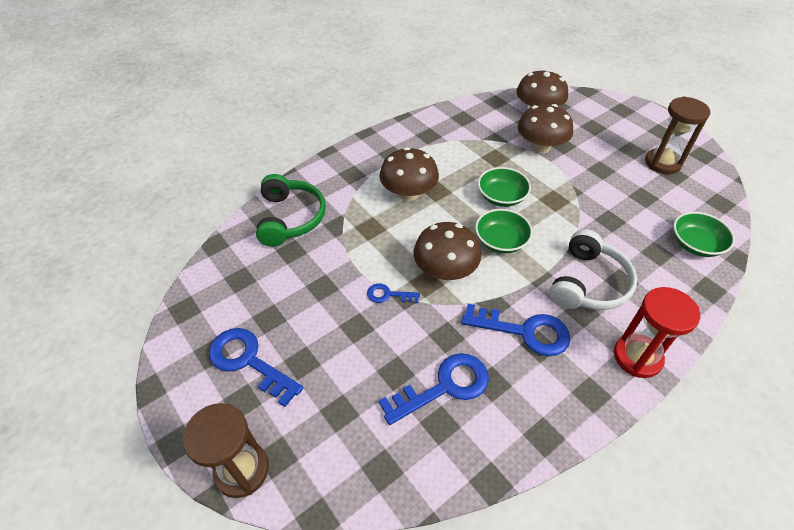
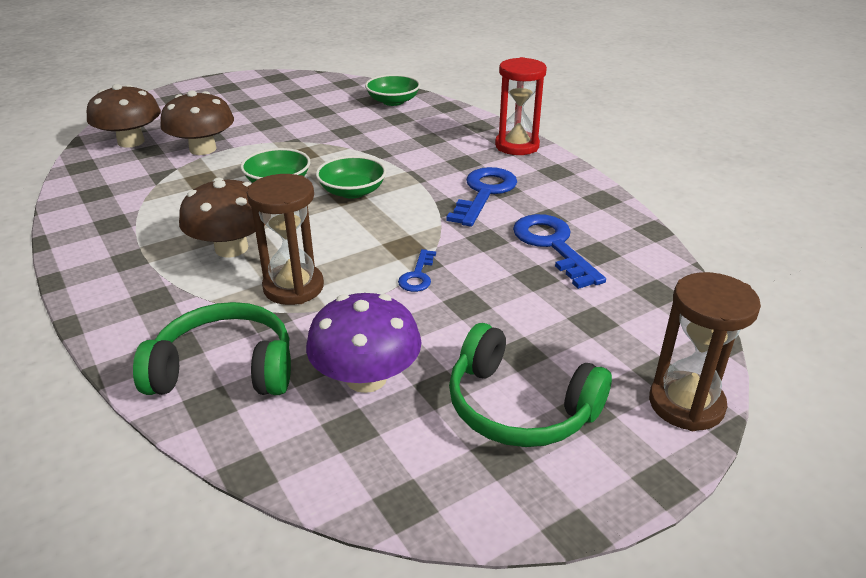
camera: 85 degrees left, 15 degrees down
(248, 361) = (519, 407): blue key -> green headphones
(280, 280) = (366, 378): none -> purple mushroom
(445, 270) = (387, 231): brown mushroom -> none
(588, 283) = (428, 153): white headphones -> none
(662, 163) = (276, 95): brown hourglass -> brown hourglass (293, 287)

